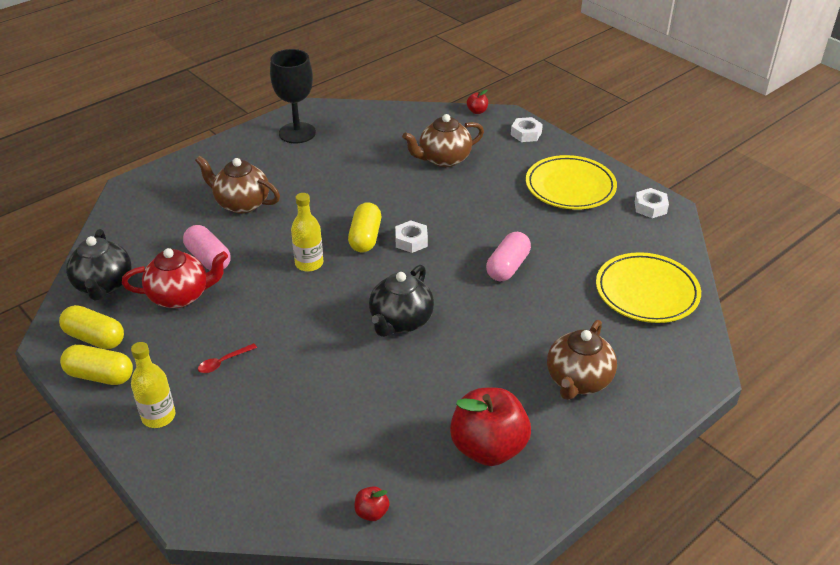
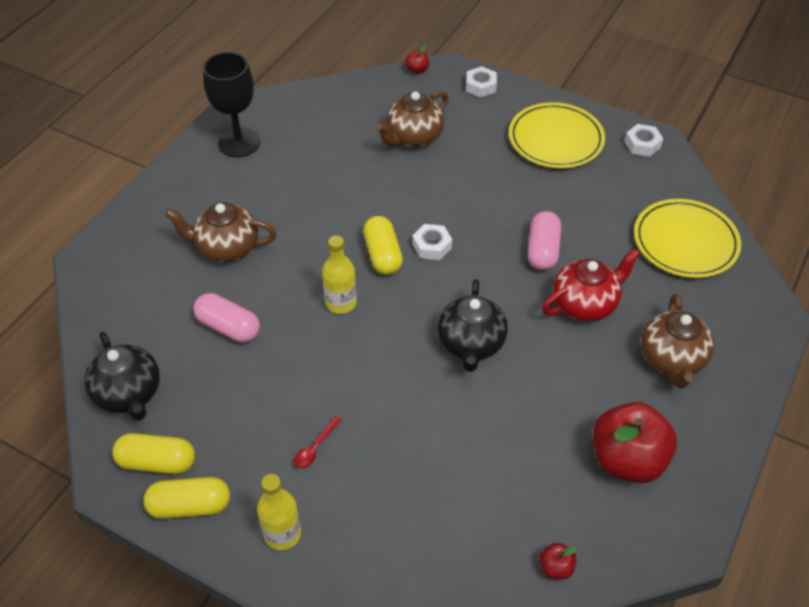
camera: 20 degrees left, 10 degrees up
(180, 296) = (223, 382): red teapot -> red teapot (585, 304)

